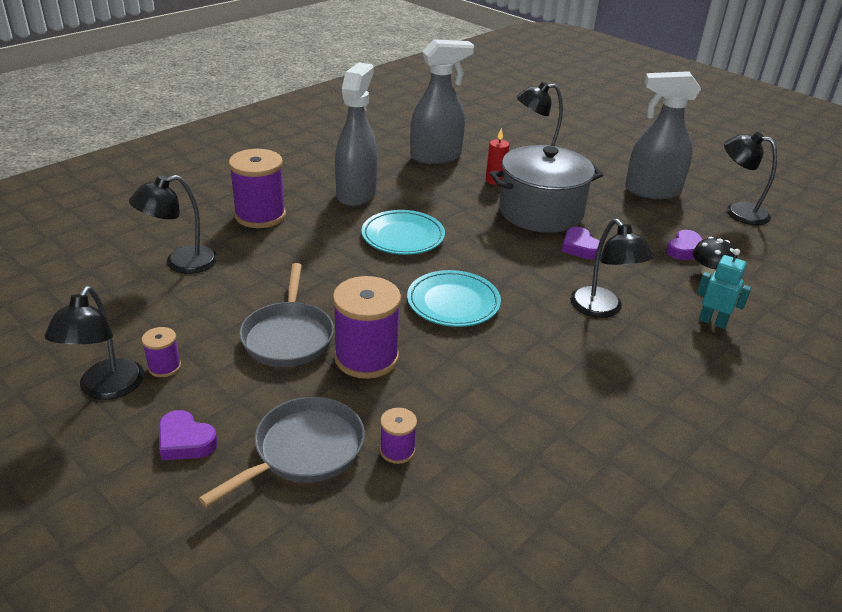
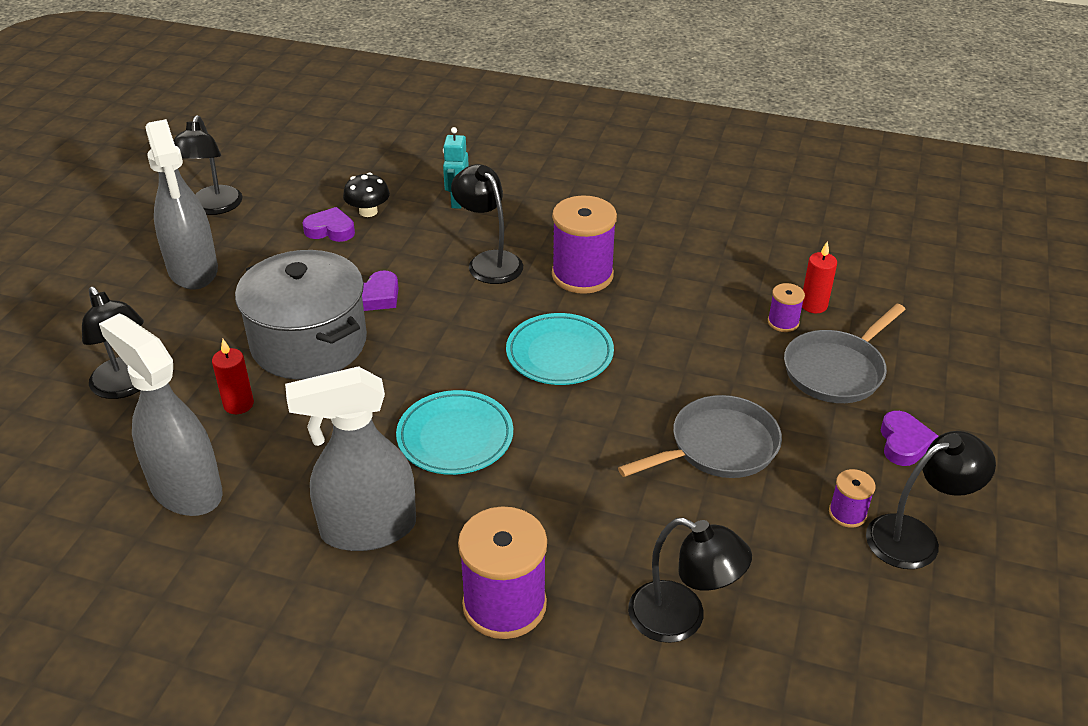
camera: 115 degrees left, 5 degrees up
(304, 450) = (836, 370): grey pan -> grey pan turned 60 degrees counterclockwise
(366, 358) = (696, 380): purple spool -> purple spool (582, 275)
(406, 490) = (813, 305): none -> red candle
(602, 309) = (489, 261): black lamp -> black lamp turned 75 degrees counterclockwise

